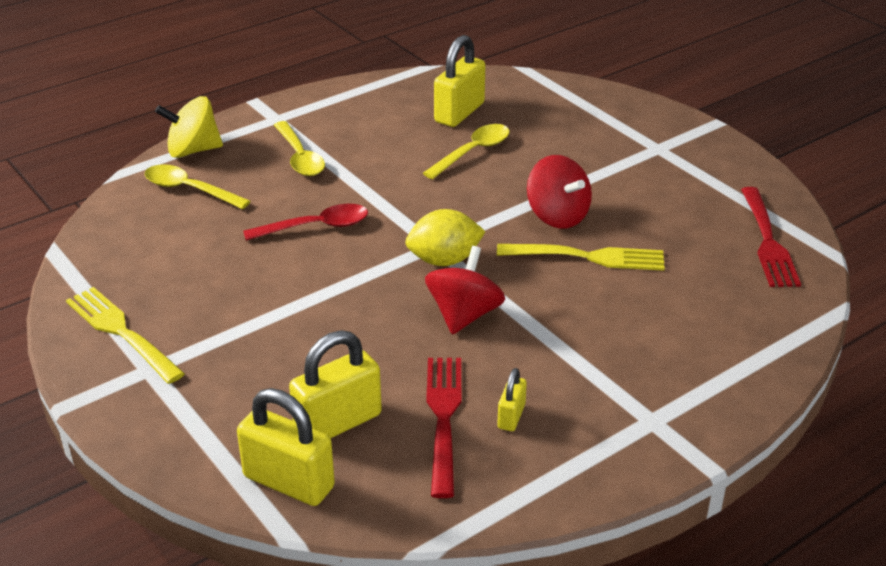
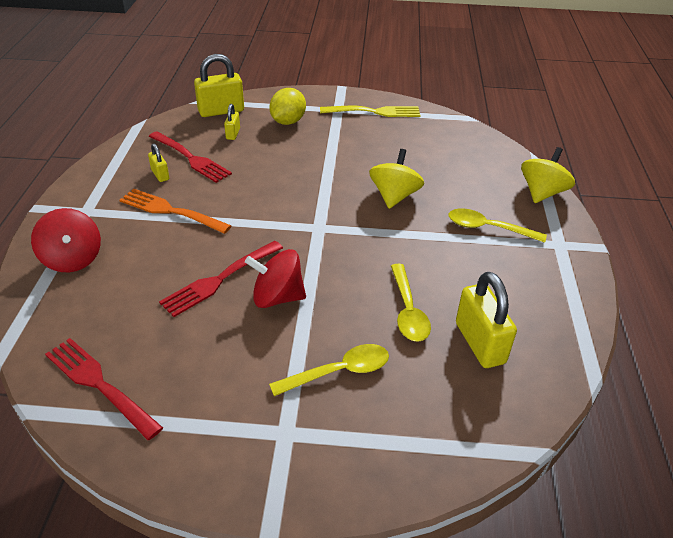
camera: 130 degrees right, 5 degrees up
(190, 190) = (490, 173): yellow spoon -> yellow spoon (338, 372)
(315, 227) = (394, 196): red spoon -> yellow spinning top
(338, 423) = (233, 134): yellow padlock -> yellow padlock, size x0.52
(444, 260) = (299, 222): yellow lemon -> yellow lemon (288, 122)
(464, 315) = (244, 202): red spinning top -> red spinning top (73, 259)
(554, 355) = (172, 211): none -> orange fork
(586, 257) = (220, 279): yellow fork -> red fork

